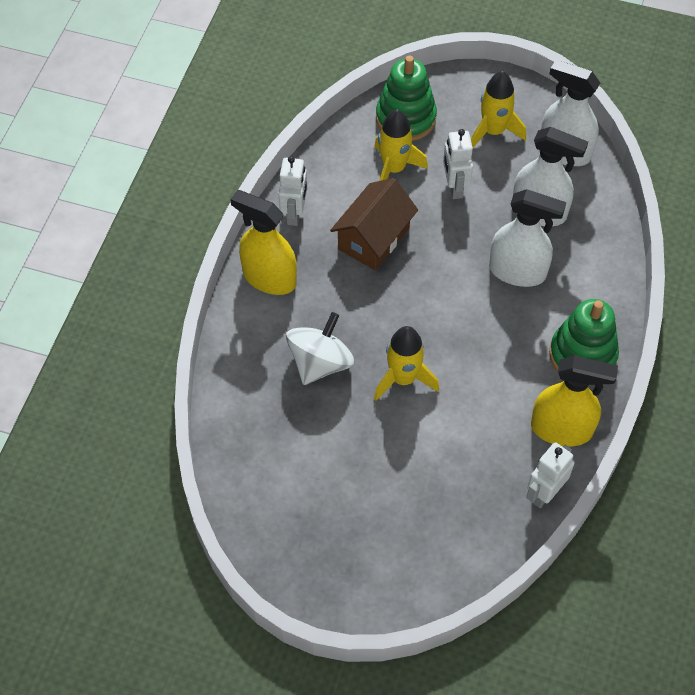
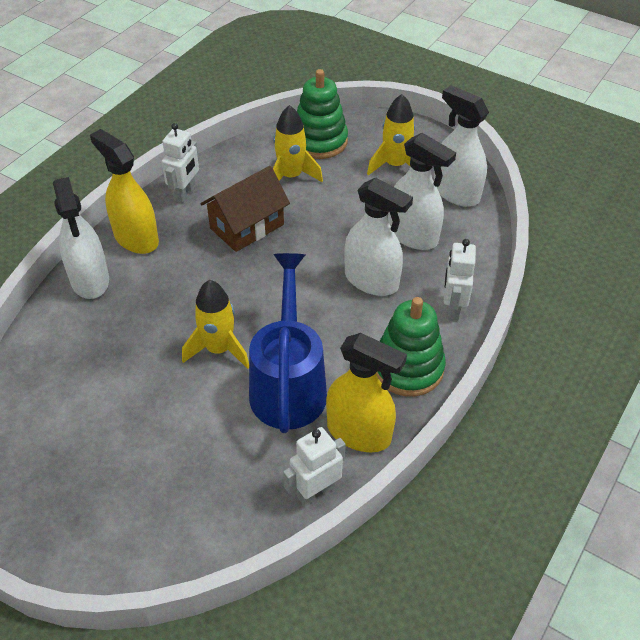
camera: 15 degrees right, 10 degrees down
(245, 335) = (90, 280): none -> white spray bottle
(320, 363) = (146, 318): white spinning top -> none
(454, 187) = (340, 201): white robot -> white robot (452, 308)
(481, 398) = (288, 384): none -> blue watering can

